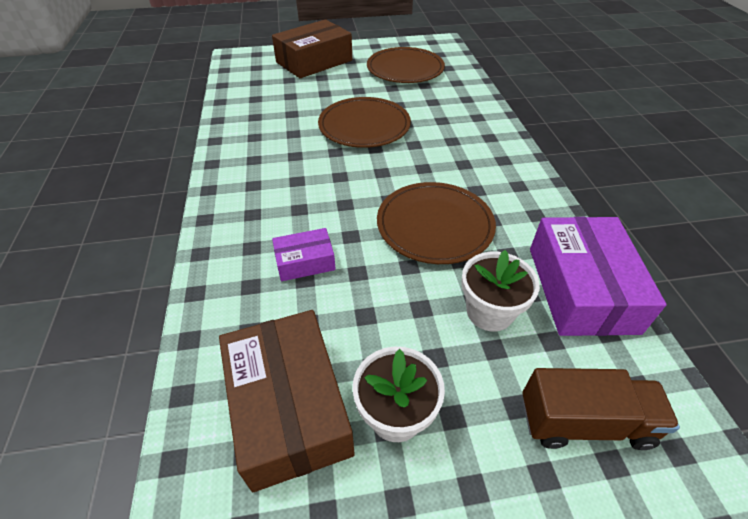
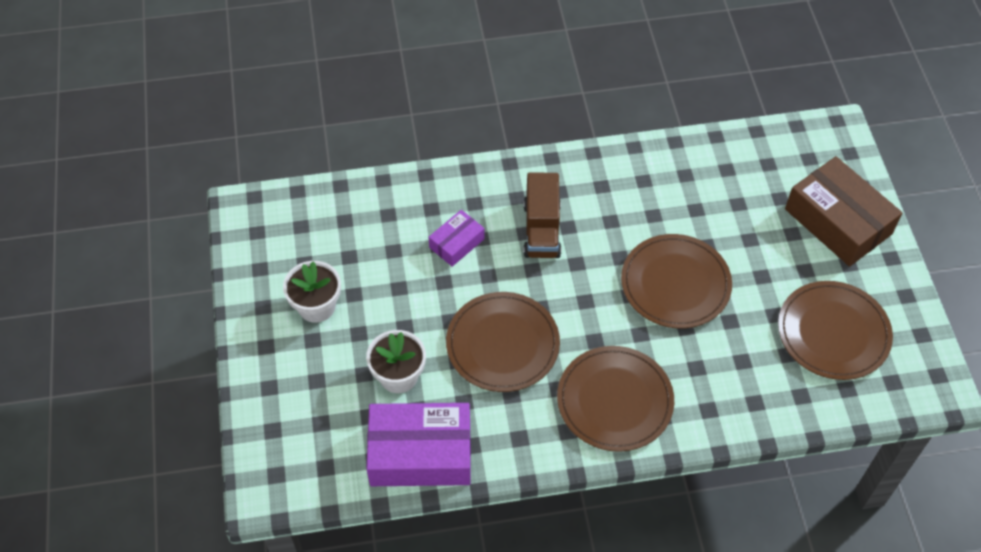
camera: 90 degrees right, 10 degrees up
(289, 407) = (327, 245): brown box -> none
(305, 262) = (456, 243): purple box -> purple box turned 60 degrees clockwise
(481, 159) = (615, 400): none -> brown plate
(584, 422) = (301, 421): brown truck -> brown truck (541, 229)

